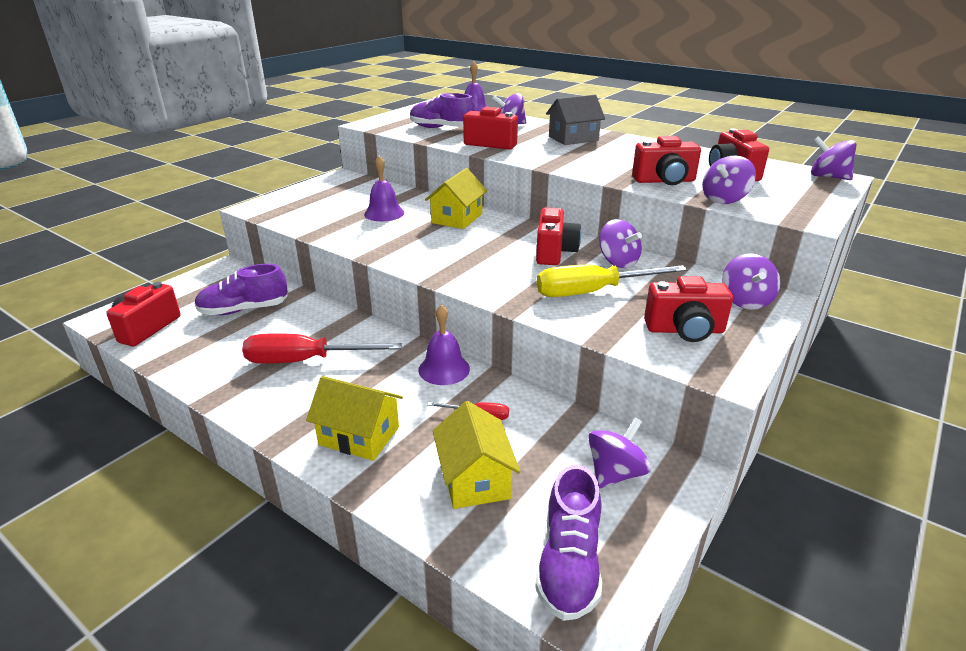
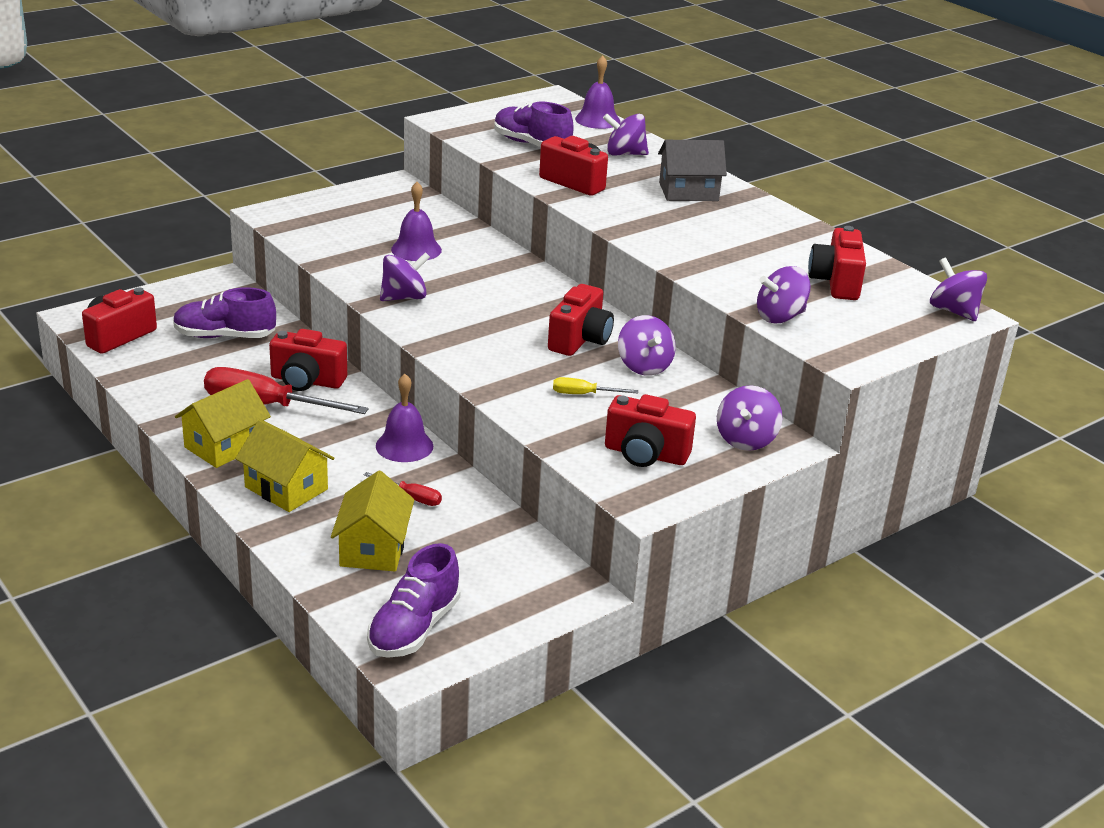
camera: 15 degrees right, 0 degrees up
(457, 218) = (498, 273): yellow house -> yellow house (225, 446)
(592, 292) = (583, 394): yellow screwdriver -> yellow screwdriver, size x0.48
(615, 473) = (509, 576): purple spinning top -> purple spinning top (404, 297)
(664, 181) = (737, 278): red camera -> red camera (307, 381)

